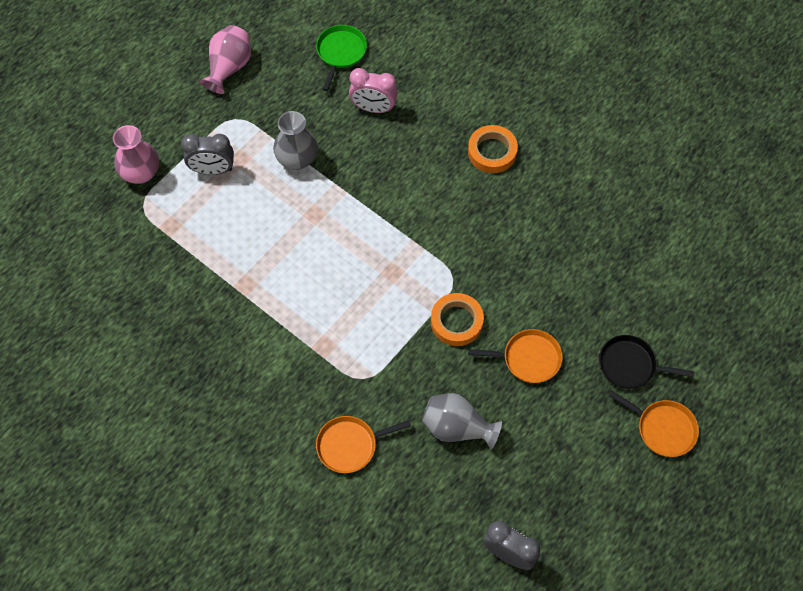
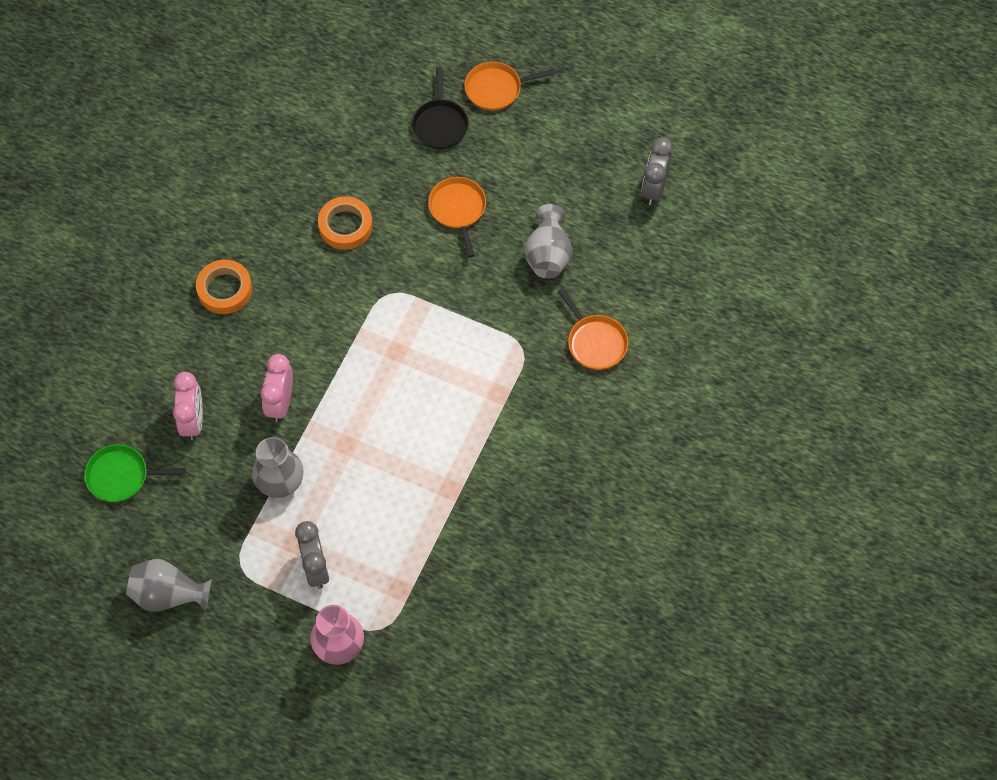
camera: 105 degrees left, 0 degrees up
(229, 68) = (169, 594): pink vase -> grey vase
(369, 173) = (280, 403): none -> pink clock
(456, 322) = (436, 279): orange tape -> orange tape (345, 226)
(663, 428) = (496, 89): orange pan -> orange pan turned 120 degrees counterclockwise

